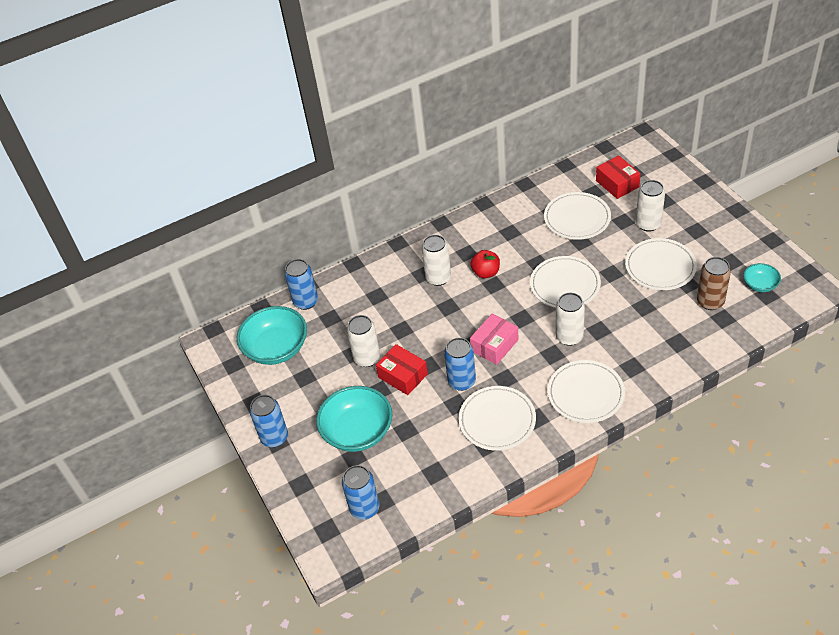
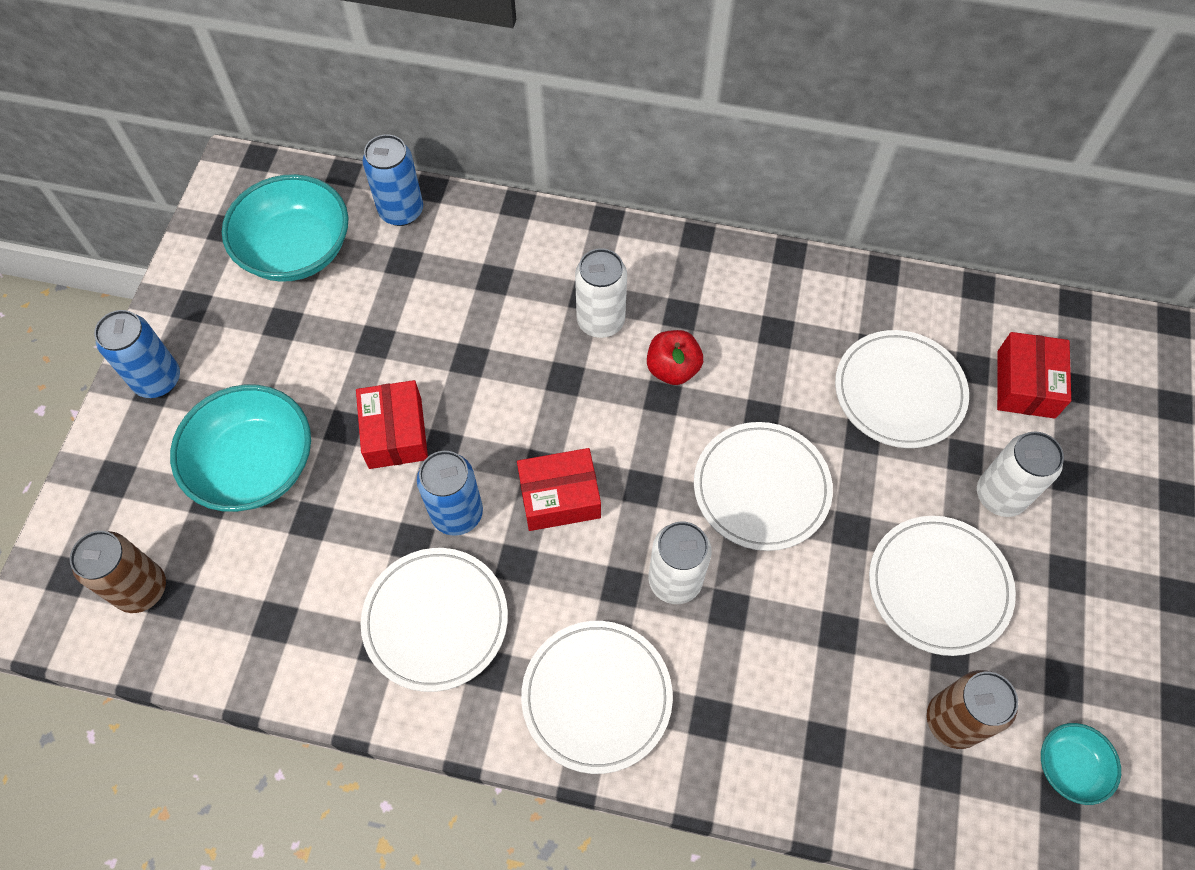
camera: 35 degrees right, 15 degrees up
(364, 508) = (141, 589): blue can -> brown can
(367, 358) = (381, 364): white can -> none
(494, 345) = (559, 497): pink box -> red box

